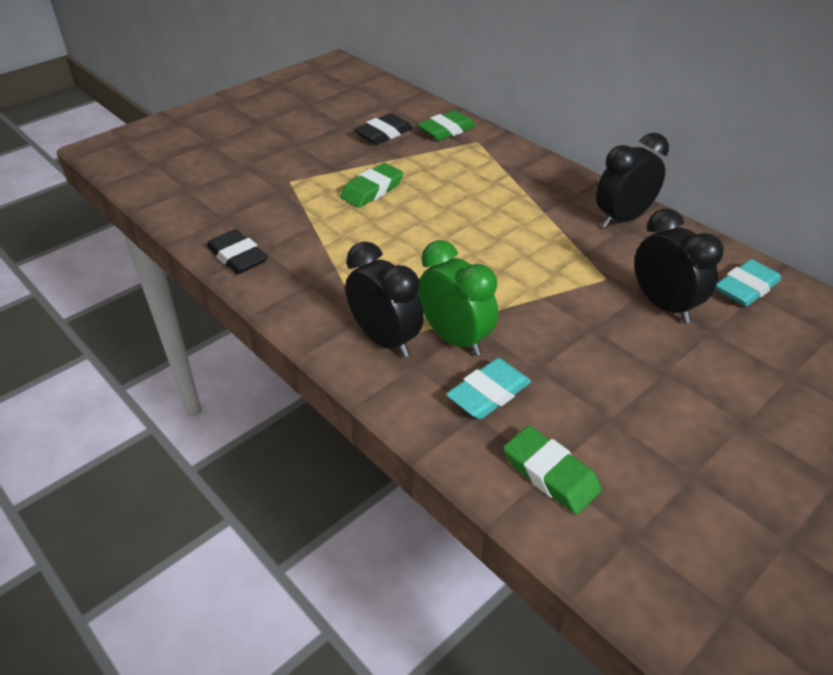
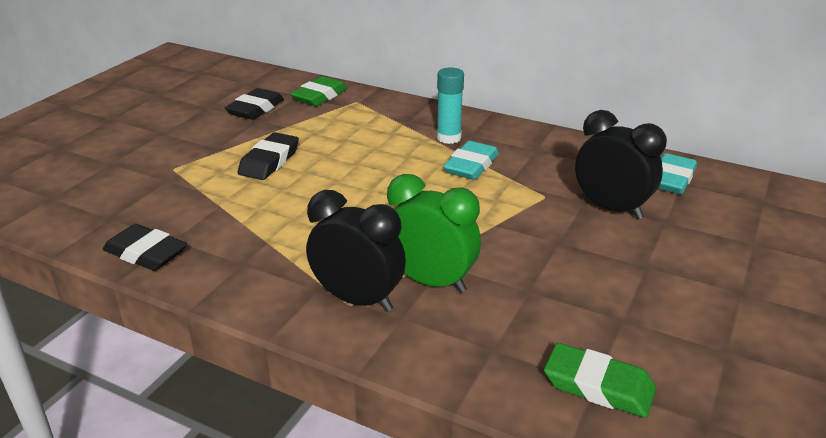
camera: 20 degrees left, 10 degrees down
(372, 190) = (269, 161): green eraser -> black eraser
(488, 393) = (494, 325): turquoise eraser -> turquoise eraser (471, 166)
(545, 197) = (448, 138): none -> turquoise glue stick
(622, 219) = (531, 143): black clock -> none

